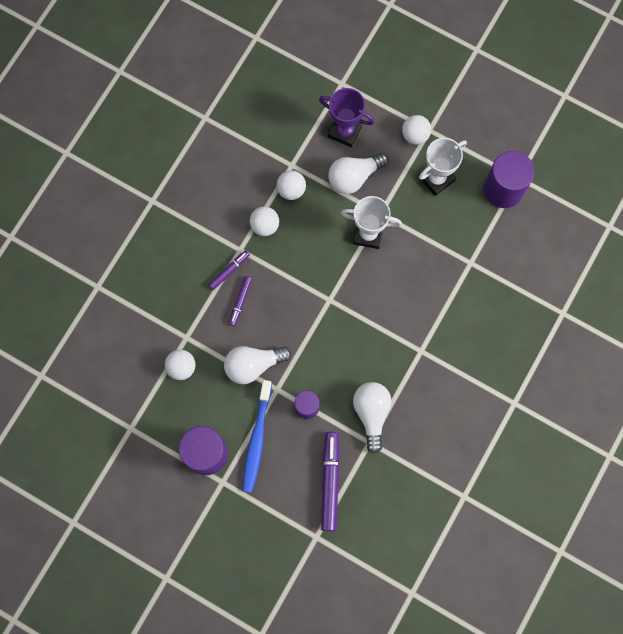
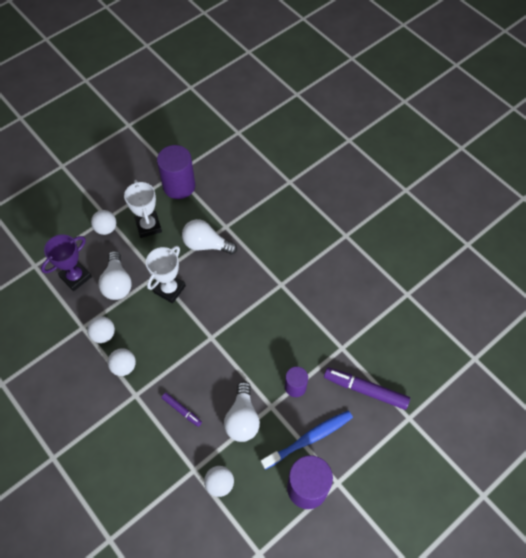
camera: 70 degrees left, 15 degrees down
(229, 271) = (150, 410): purple marker -> none
(257, 439) = (309, 438): blue toothbrush -> blue toothbrush turned 60 degrees counterclockwise
(371, 414) = (319, 338): white light bulb -> white light bulb (206, 244)

